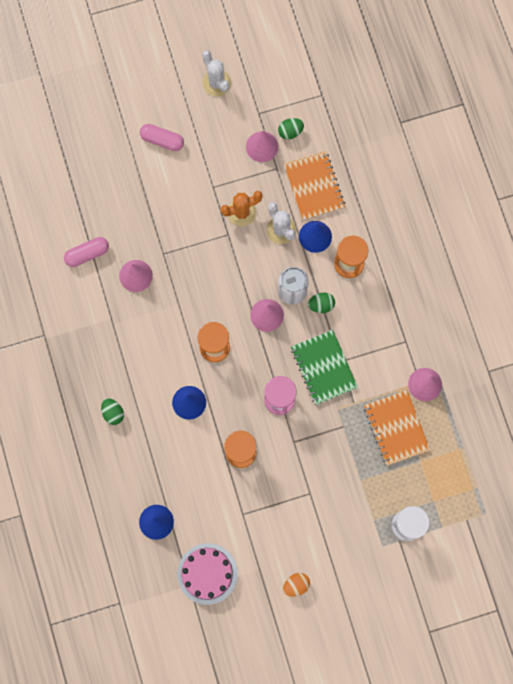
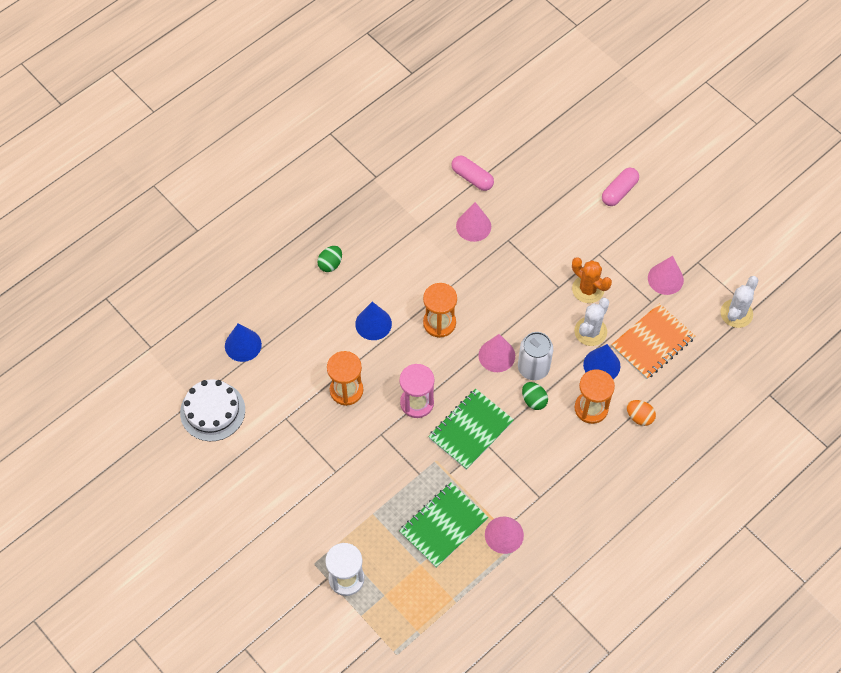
camera: 65 degrees right, 15 degrees down
(162, 140) = (619, 191): pink capsule -> pink capsule turned 45 degrees clockwise
(207, 573) = (212, 411): pink cake -> white cake
(216, 83) = (705, 212): white cactus -> white cactus (736, 313)
(290, 132) = (696, 297): green egg -> none
(296, 585) = (237, 497): orange egg -> orange egg (639, 417)
(396, 428) = (443, 525): orange notebook -> green notebook

